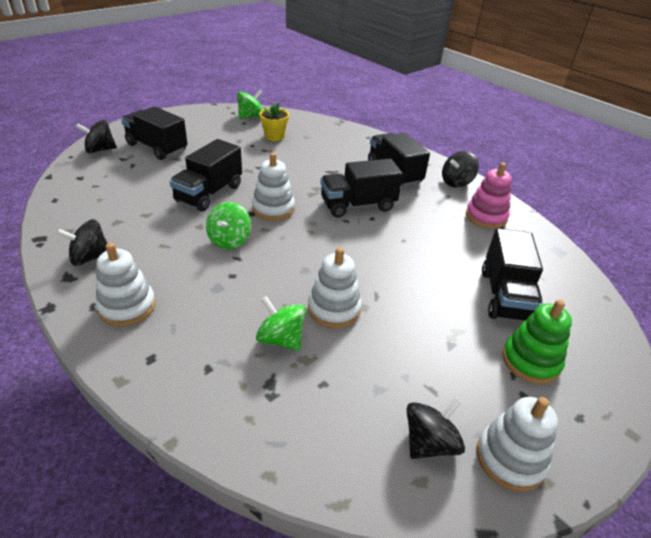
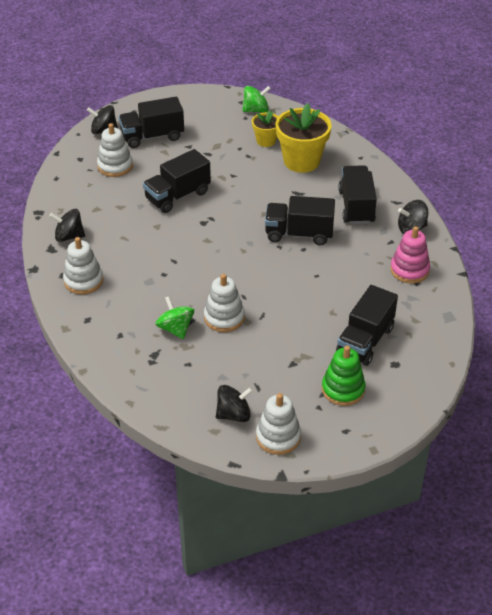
camera: 25 degrees right, 5 degrees up
(157, 148) = (152, 136): black truck -> black truck turned 75 degrees counterclockwise
(229, 240) = (175, 244): green spinning top -> none
(273, 209) = (224, 222): white stacking toy -> white stacking toy (115, 166)
(318, 147) = (301, 161): none -> yellow flower pot

